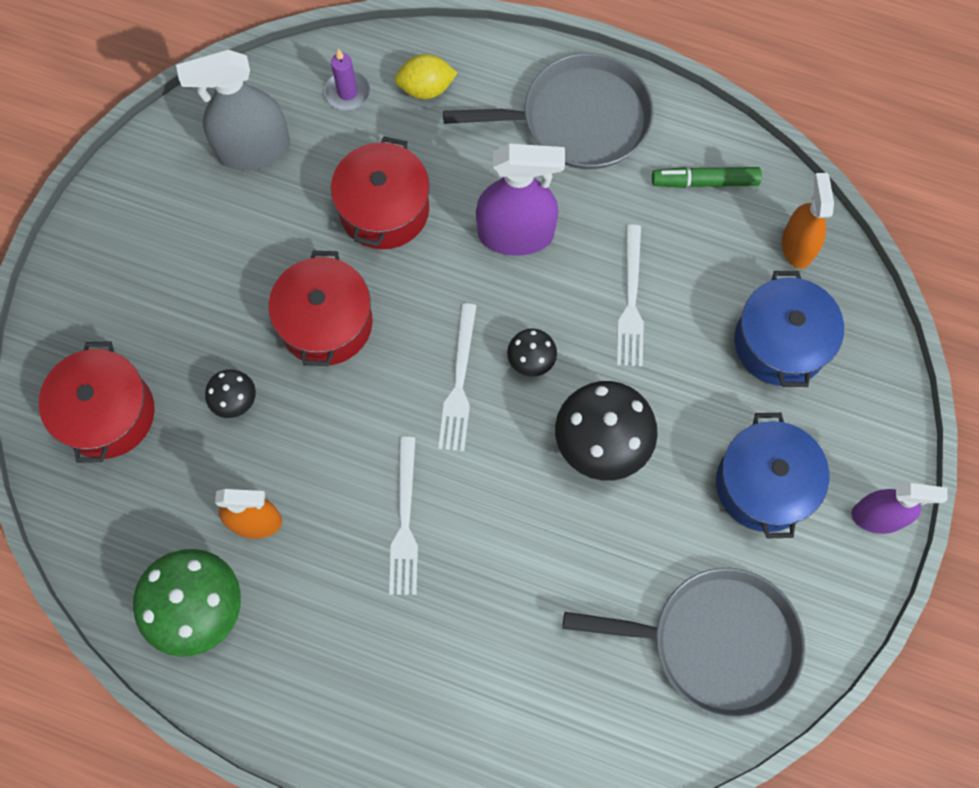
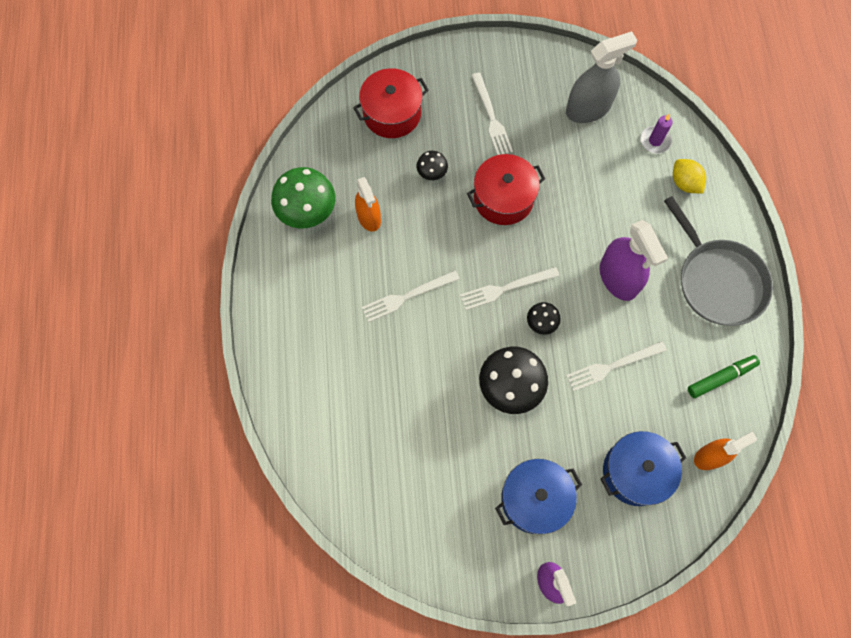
camera: 65 degrees right, 0 degrees up
(194, 279) = (491, 117): none -> white fork
(254, 150) = (588, 109): grey spray bottle -> grey spray bottle turned 105 degrees clockwise
(384, 209) = (591, 196): red pot -> none
(704, 181) = (721, 378): green marker -> green marker turned 90 degrees clockwise
(716, 642) = (420, 509): grey pan -> none

